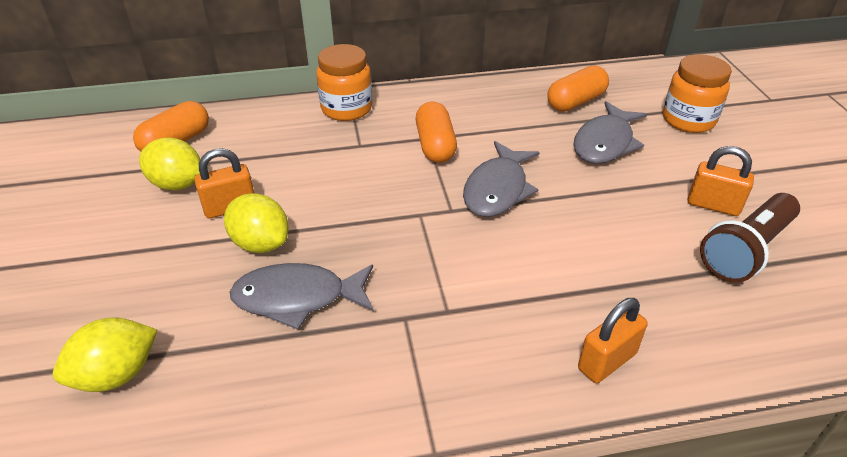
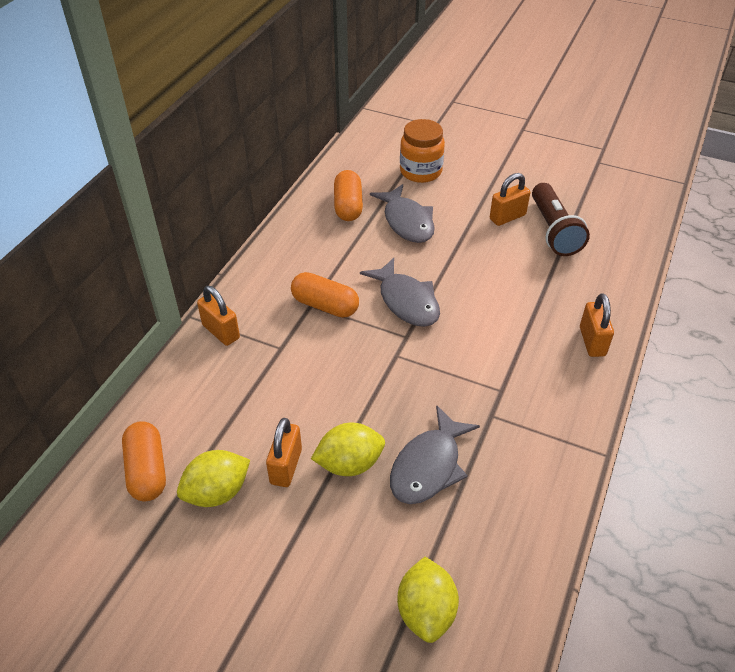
camera: 55 degrees left, 5 degrees up
(346, 109) = (221, 332): orange jar -> orange padlock

